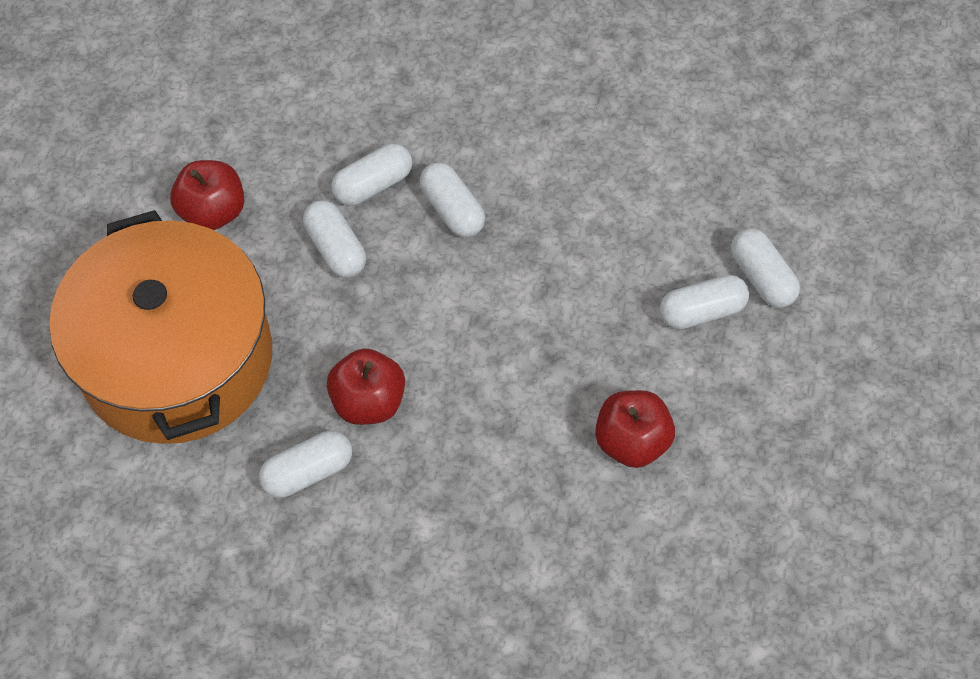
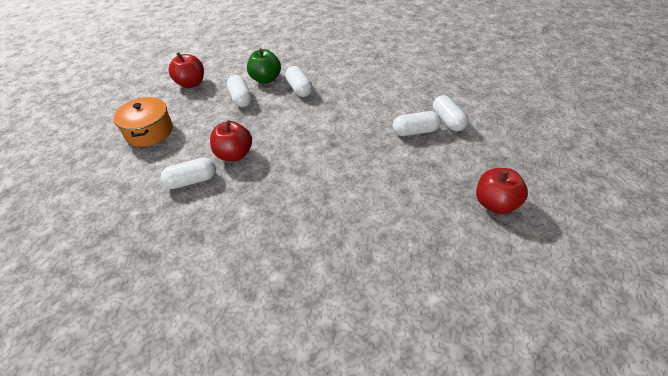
camera: 10 degrees right, 15 degrees down
(177, 358) = (149, 132): orange pot -> orange pot, size x0.49
(373, 185) = (266, 79): white capsule -> green apple
(631, 441) = (369, 182): red apple -> red apple (495, 204)

